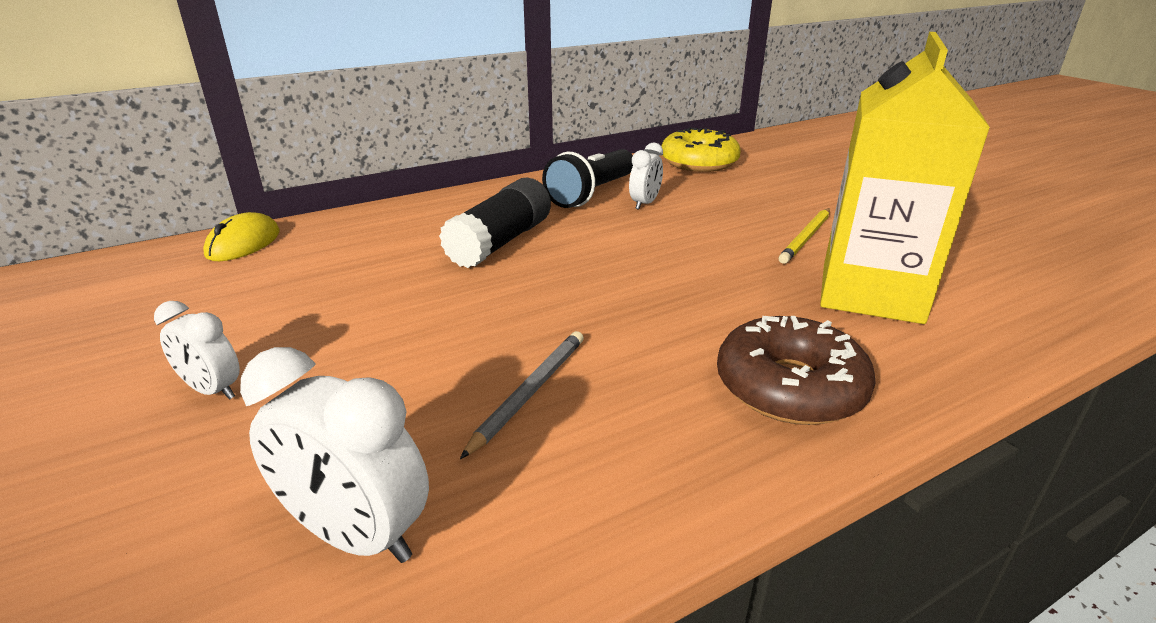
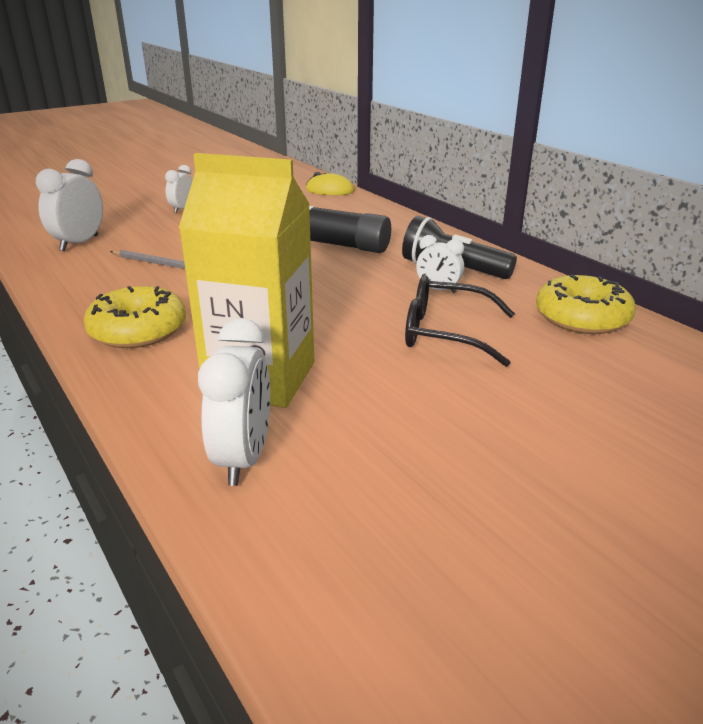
camera: 85 degrees right, 0 degrees up
(741, 208) = (446, 333): none -> black glasses
(789, 387) = (138, 330): brown donut -> yellow donut
(806, 238) = (377, 360): yellow pencil -> none
(1012, 299) = (243, 458): none -> white clock

